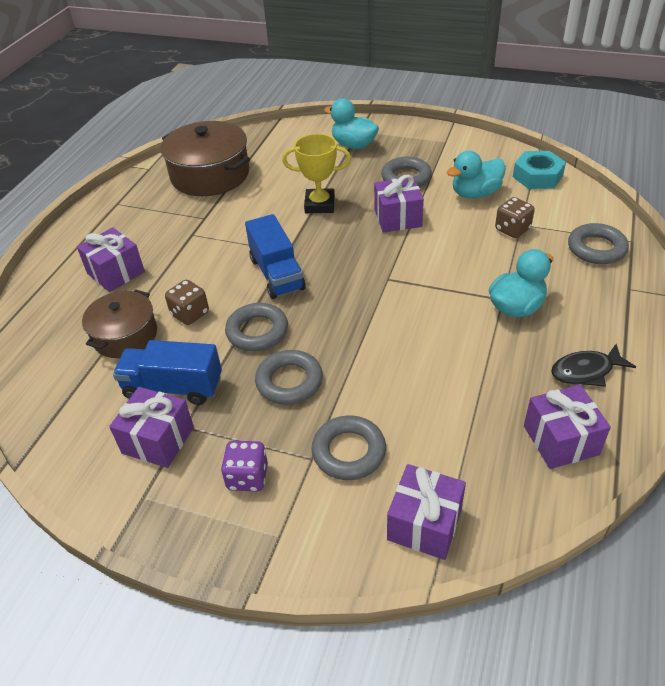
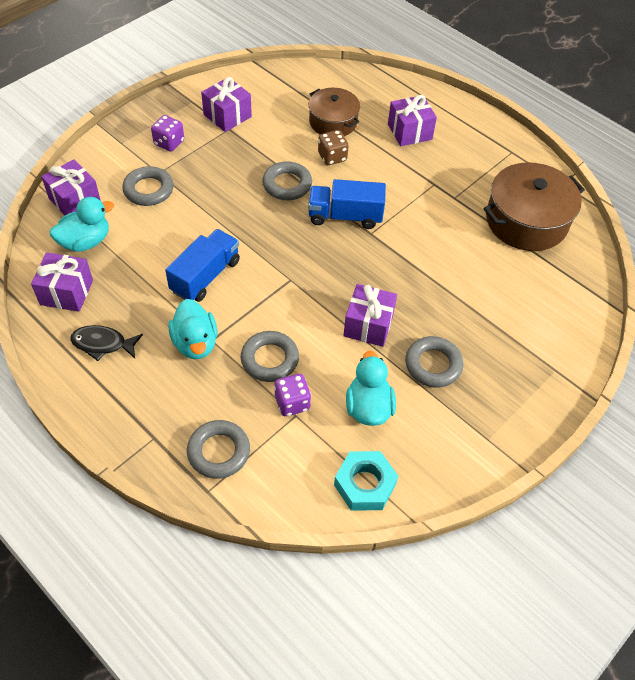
camera: 110 degrees right, 10 degrees up
(173, 387) = (265, 132): blue truck -> blue truck (205, 276)
(289, 381) = (226, 184): grey ring -> grey ring (269, 359)
(319, 205) = (426, 279): yellow trophy -> none
(353, 145) = (525, 351): turquoise duck -> turquoise duck (85, 241)
(512, 229) = (292, 403): brown dice -> purple dice
(586, 371) = (103, 344): black fish -> black fish turned 90 degrees counterclockwise

